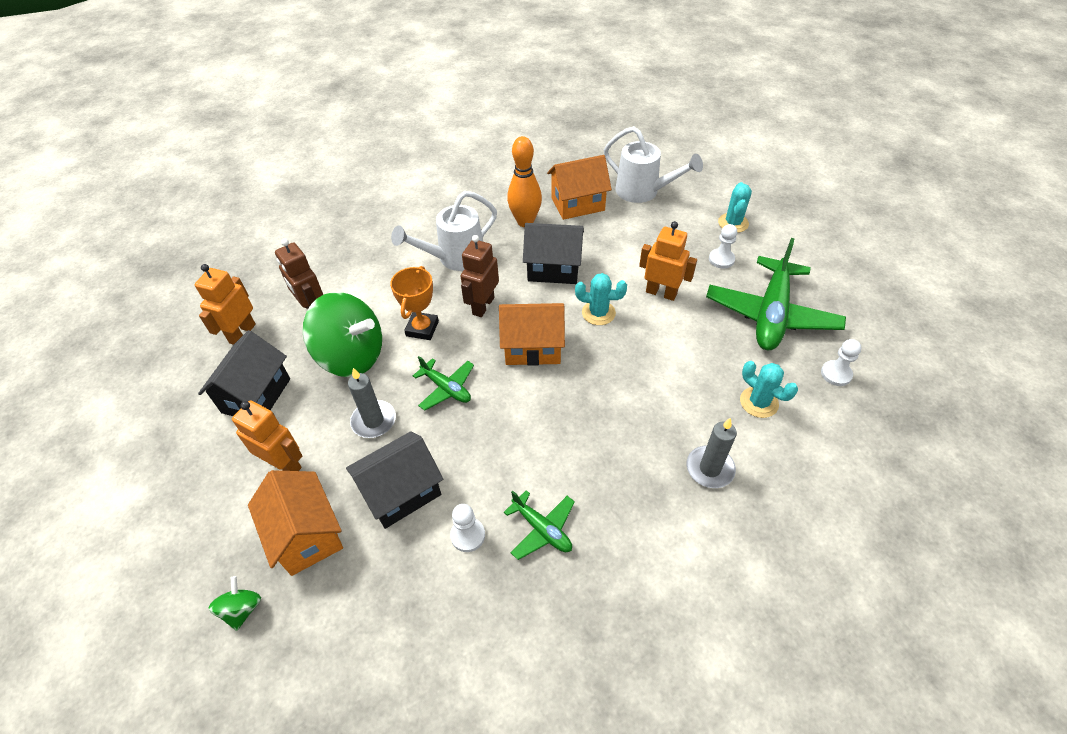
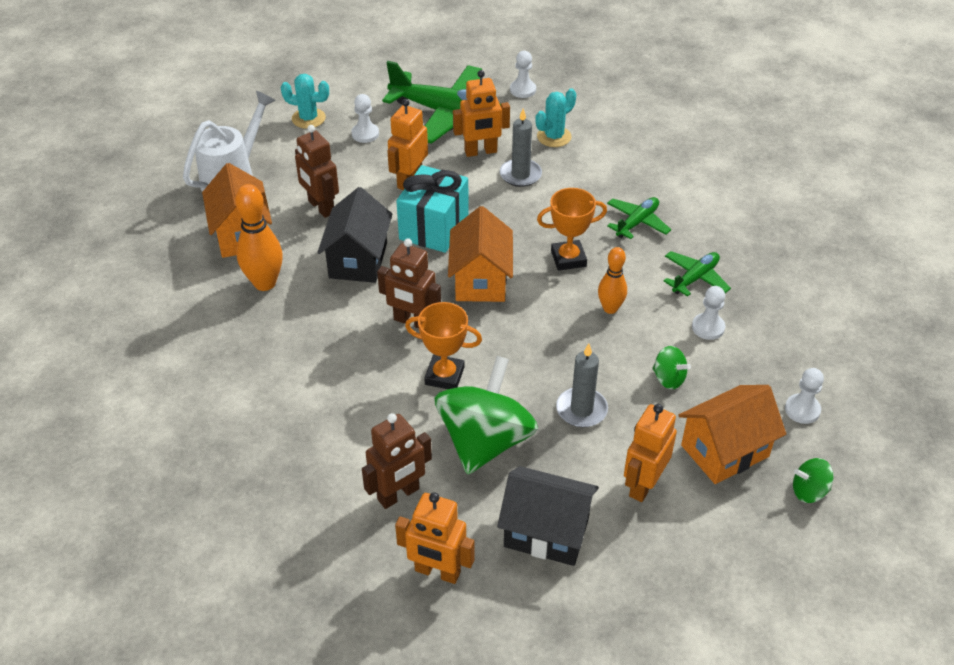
camera: 90 degrees left, 5 degrees down
(344, 619) = (802, 410): none -> white pawn
(401, 492) = (668, 378): black house -> green spinning top
(446, 388) = (536, 349): green plane -> green plane (637, 222)
(455, 258) = (322, 350): white watering can -> none
(496, 447) = (610, 308): none -> orange bowling pin
(565, 413) = (568, 259): none -> orange trophy
(598, 313) = (434, 228): turquoise cactus -> turquoise gift
(616, 242) = (321, 207): none -> brown robot
(709, 468) = (625, 173): grey candle -> grey candle (520, 175)
(716, 342) = (480, 152): none -> orange robot

